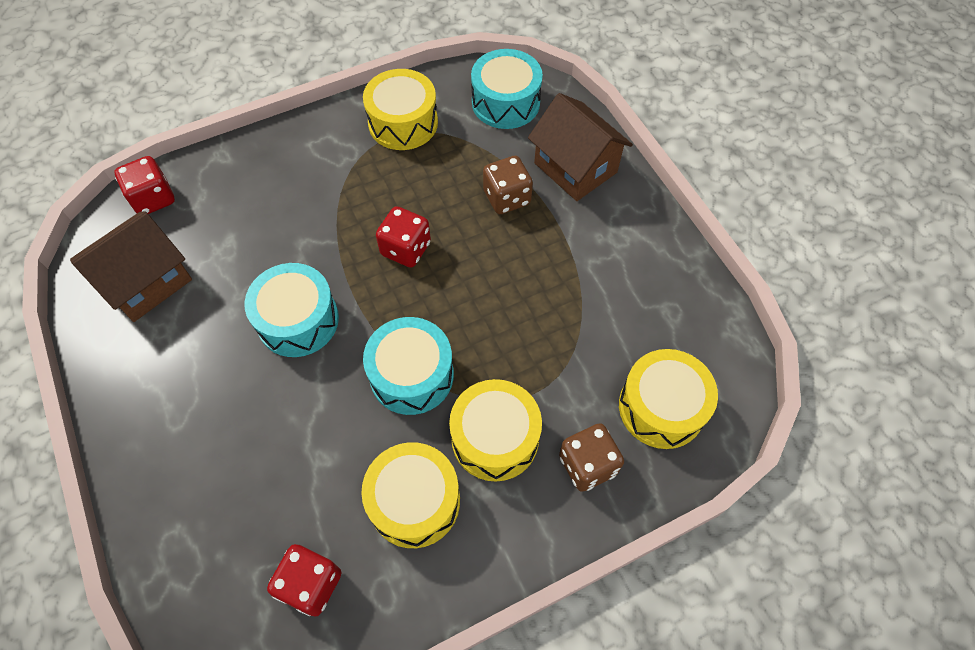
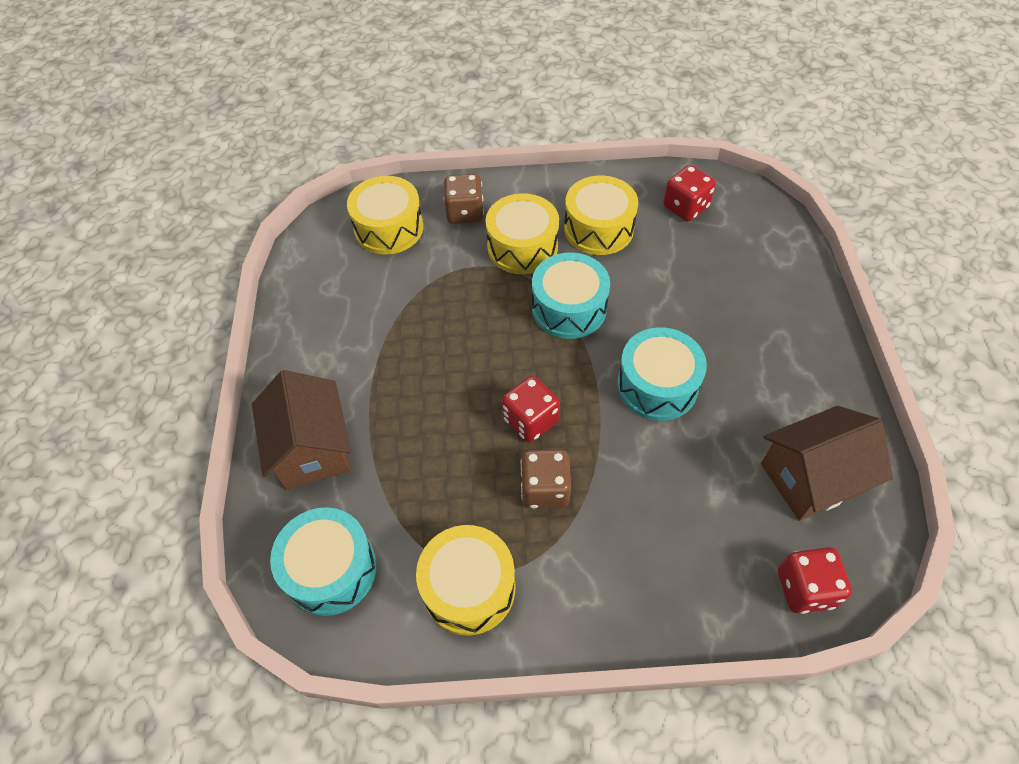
camera: 155 degrees left, 5 degrees down
(507, 198) = (402, 440): brown dice -> brown dice (545, 489)

